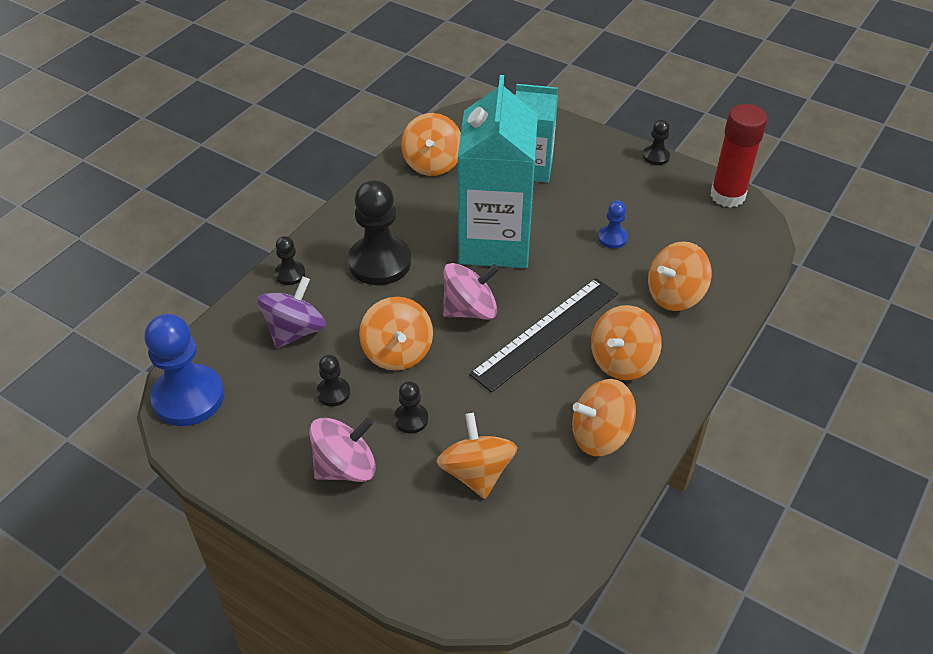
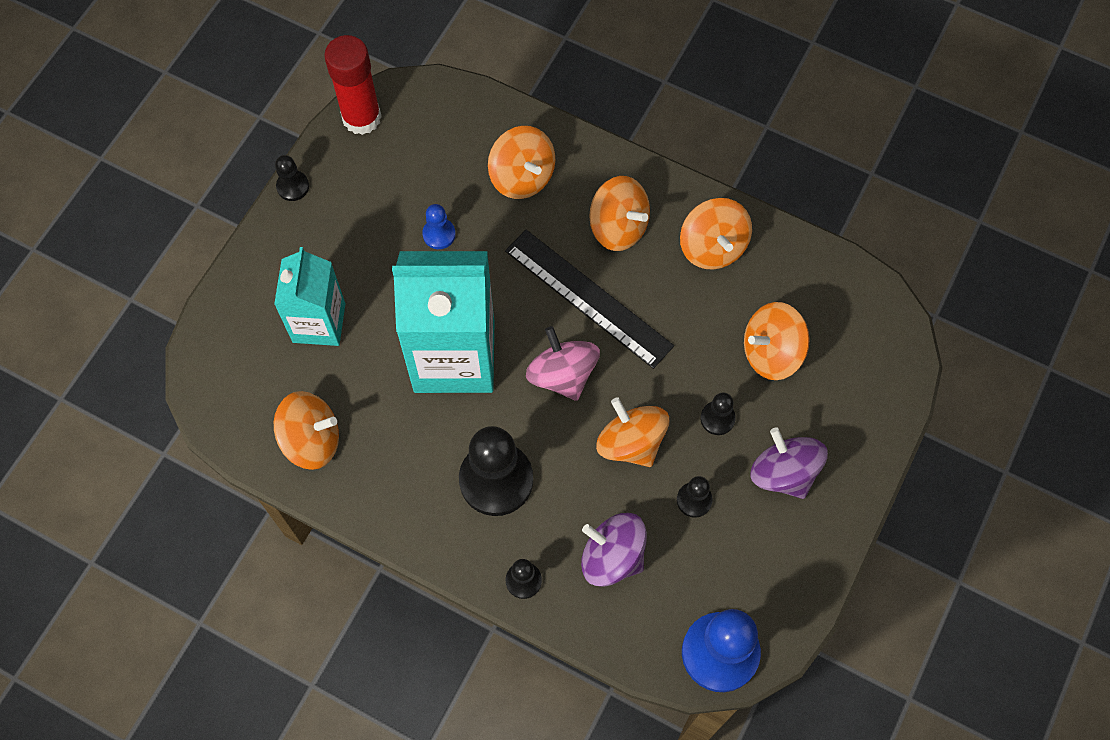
camera: 95 degrees left, 20 degrees up
(345, 467) = (783, 473): pink spinning top -> purple spinning top
(397, 352) = (631, 442): orange spinning top -> orange spinning top turned 105 degrees counterclockwise

